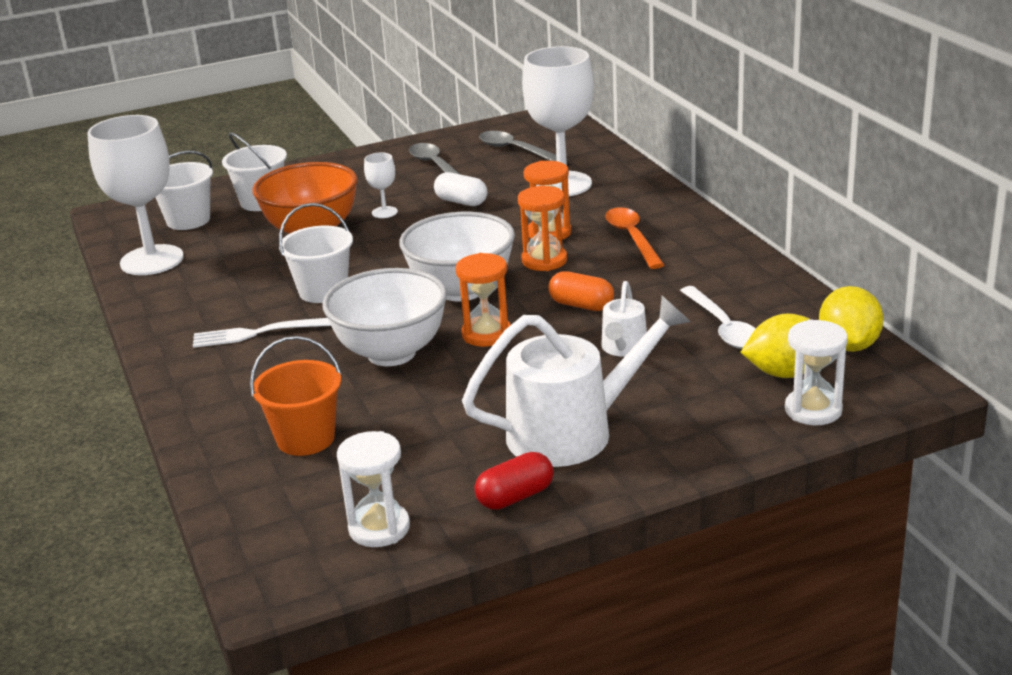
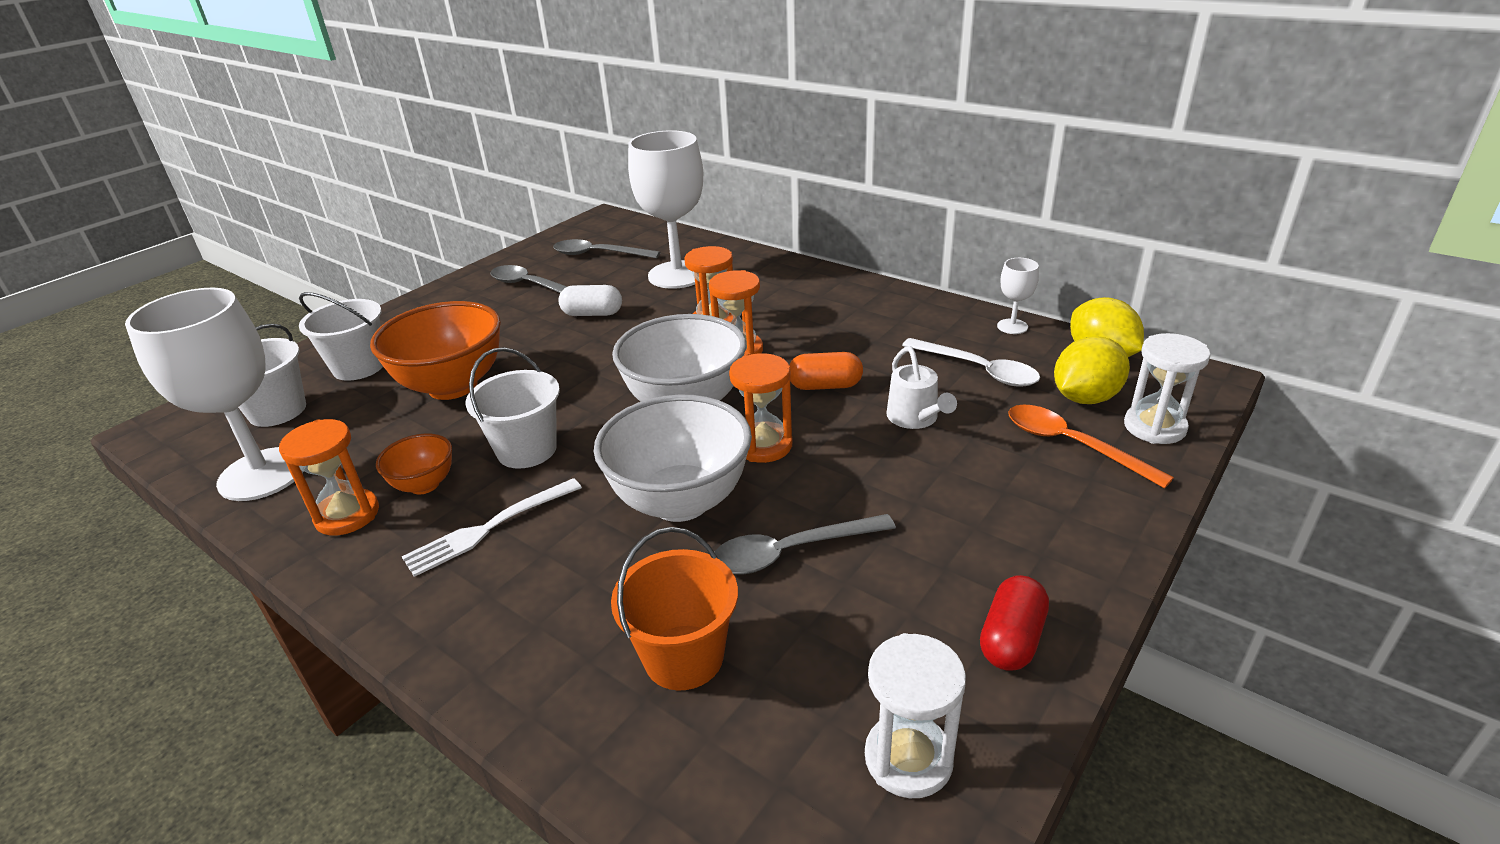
camera: 30 degrees left, 5 degrees up
(182, 300) = (347, 515): none -> orange hourglass
(241, 295) = (424, 485): none -> orange bowl
(384, 212) = (518, 344): white goblet -> white goblet (1012, 326)
(431, 405) = (791, 552): none -> grey spoon
(572, 432) = (975, 530): white watering can -> none
(632, 238) = (797, 308): orange spoon -> orange spoon (1072, 445)

